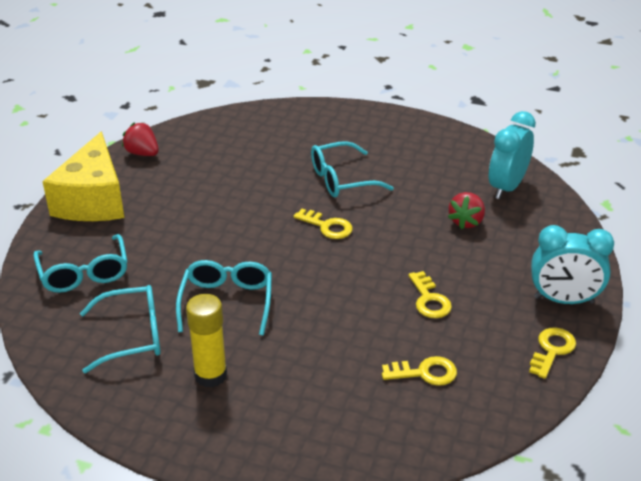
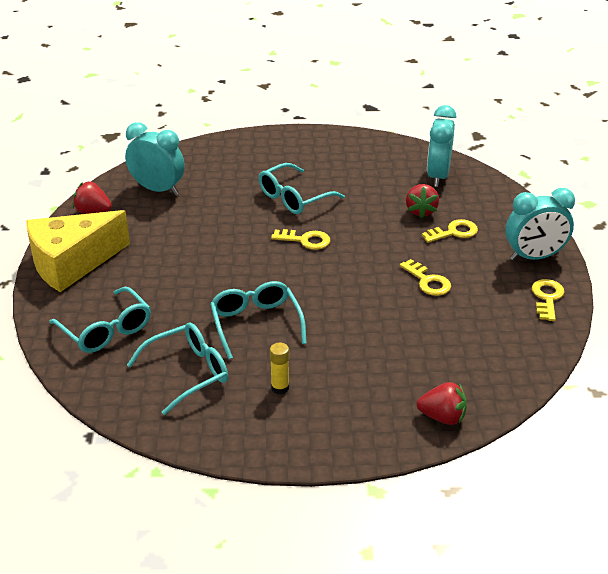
camera: 20 degrees left, 0 degrees up
(93, 200) = (72, 263): yellow cheese -> yellow cheese turned 75 degrees clockwise
(210, 375) = (280, 388): yellow glue stick -> yellow glue stick, size x0.60
(215, 144) = (158, 189): none -> turquoise clock
(358, 454) = (442, 417): none -> red strawberry
(425, 373) = (458, 340): yellow key -> yellow key (454, 232)

